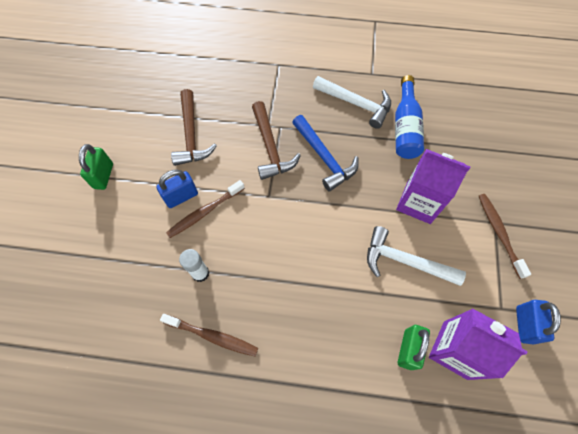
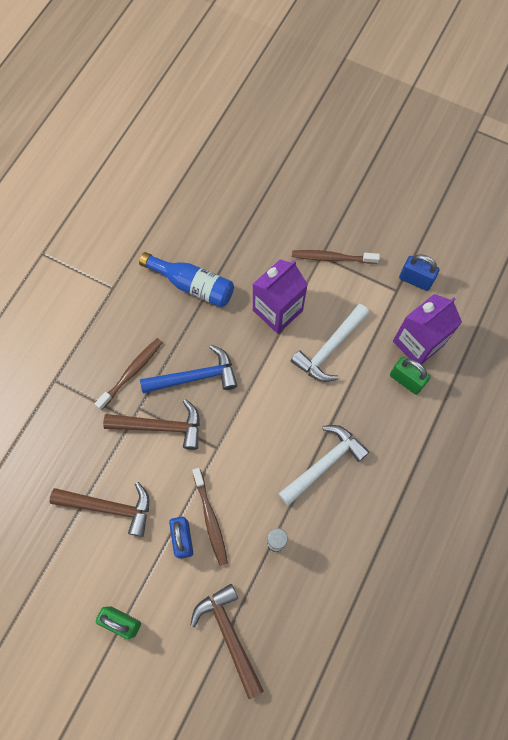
camera: 70 degrees left, 5 degrees up
(109, 261) = (229, 634): none -> brown hammer
(212, 336) = (341, 548): brown toothbrush -> brown toothbrush (131, 372)
(356, 104) = (144, 319): white hammer -> white hammer (324, 463)

